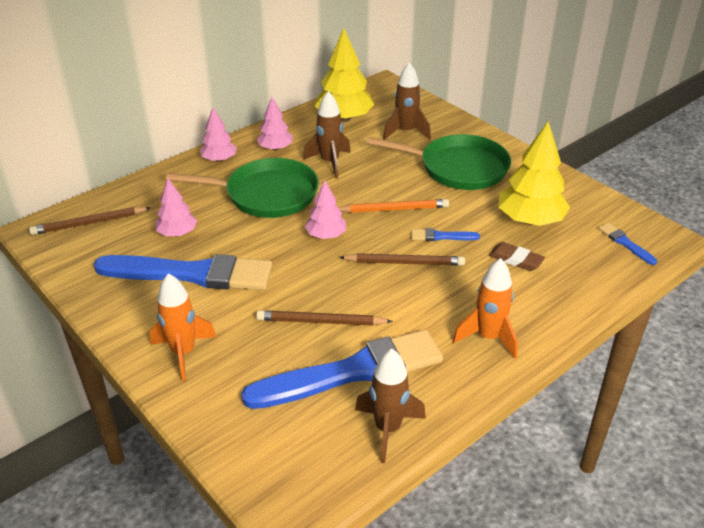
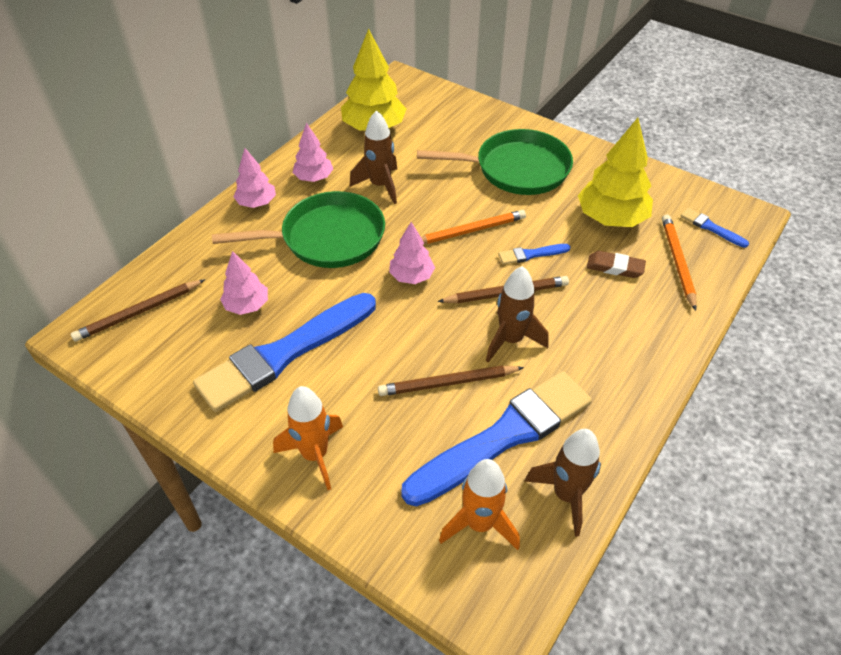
camera: 15 degrees left, 10 degrees up
(191, 274) = (284, 354): blue brush -> blue brush turned 150 degrees clockwise
(406, 132) = (445, 134): brown rocket -> brown rocket (511, 340)
(488, 337) = (623, 364): orange rocket -> orange rocket (479, 524)
(579, 265) = (677, 262): none -> orange pencil

